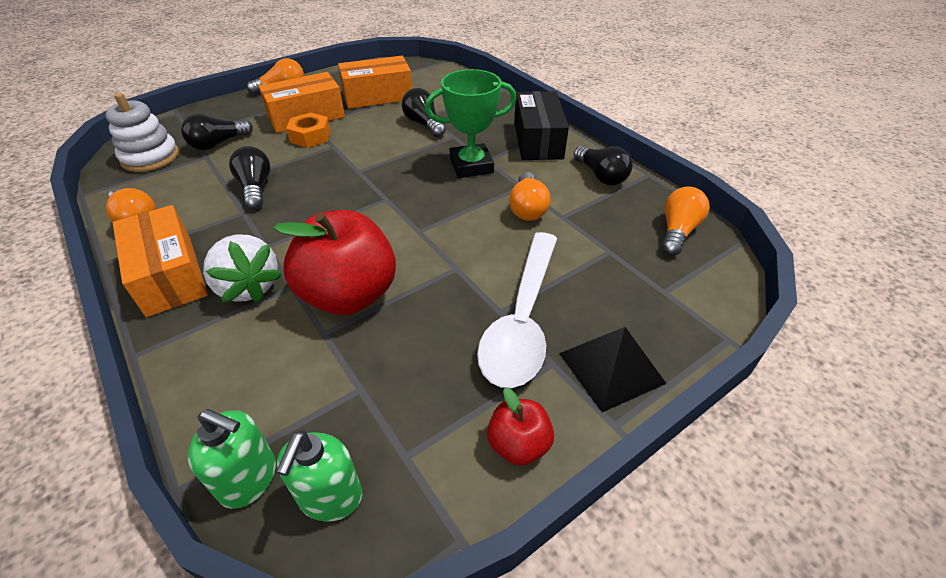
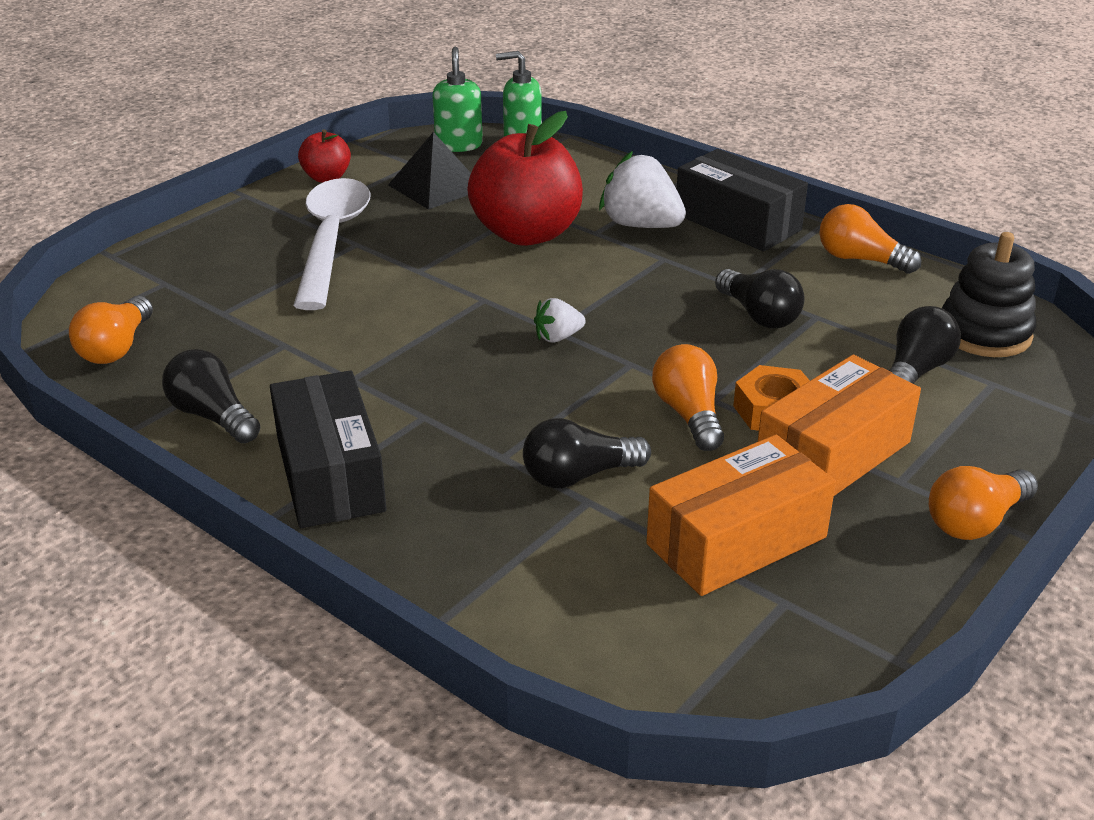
camera: 165 degrees right, 10 degrees down
(150, 157) = (984, 333): white stacking toy -> black stacking toy
(169, 275) = (737, 222): orange box -> black box
(388, 193) = (558, 337): none -> white strawberry
(424, 124) = (578, 476): black light bulb -> black light bulb turned 120 degrees clockwise
(471, 166) = (445, 400): green trophy -> none
(527, 208) = (338, 347): orange light bulb -> orange light bulb (689, 414)
(611, 368) = (242, 222): black pyramid -> black pyramid (436, 186)

